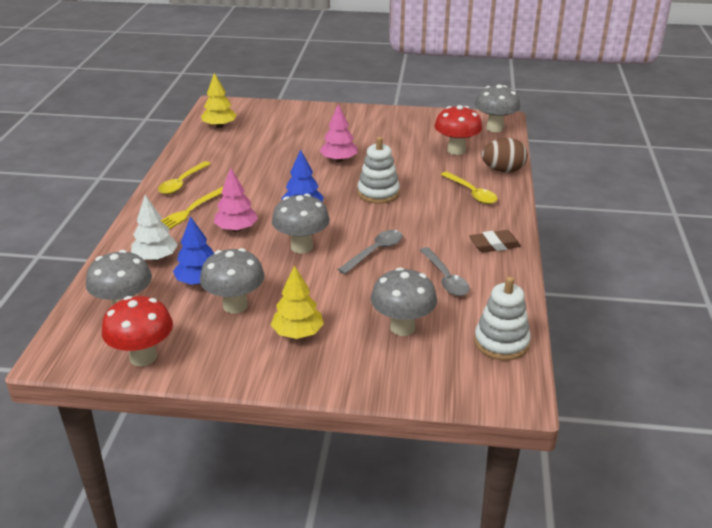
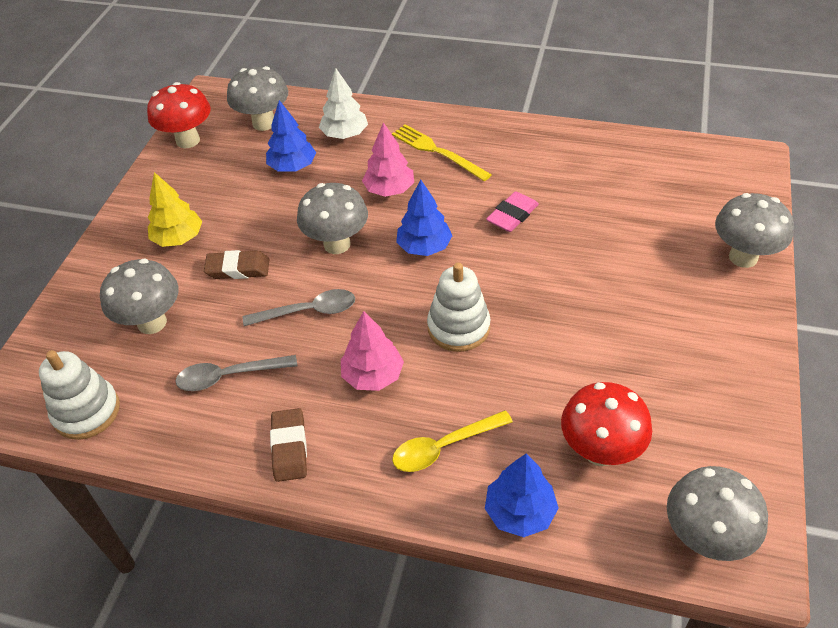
camera: 100 degrees right, 15 degrees up
(182, 183) = (505, 141): yellow spoon -> none
(219, 126) = (674, 165): yellow tree -> none
(235, 305) = (241, 193): grey mushroom -> grey mushroom (743, 257)
(269, 178) = (512, 215): none -> pink eraser
(334, 292) = (238, 269): none -> brown eraser
(339, 160) = (565, 289): pink tree -> pink tree (373, 376)
(375, 252) = (308, 311): grey spoon -> grey spoon turned 60 degrees counterclockwise
(503, 170) = (519, 512): brown egg -> blue tree

